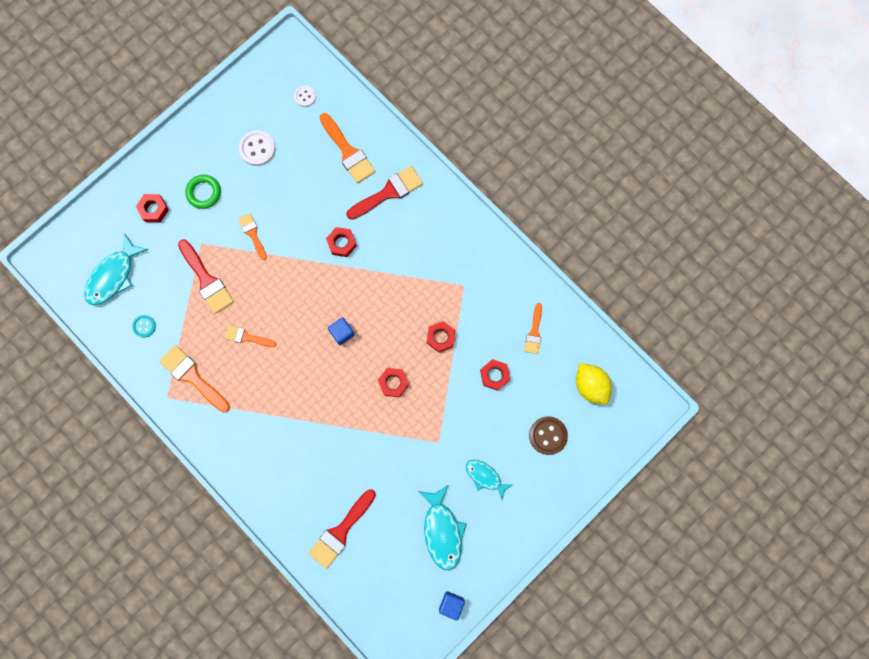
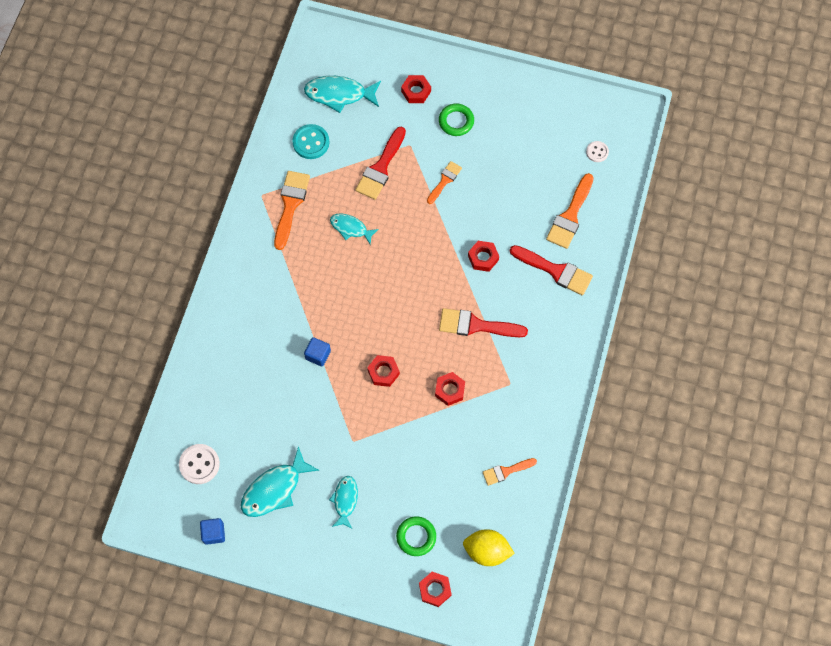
camera: 60 degrees right, 10 degrees down
(144, 326) = (311, 142): turquoise button -> turquoise button, size x1.64
(247, 337) = (350, 228): orange brush -> turquoise fish
(257, 149) = (523, 141): white button -> white button (199, 464)
(341, 531) = (226, 401): red brush -> red brush (476, 325)
(342, 333) = (402, 303): blue cube -> blue cube (318, 355)
(494, 375) = (443, 457): red nut -> red nut (435, 590)
(548, 435) = (416, 537): brown button -> green ring
(590, 385) = (487, 551): yellow lemon -> yellow lemon turned 75 degrees clockwise

